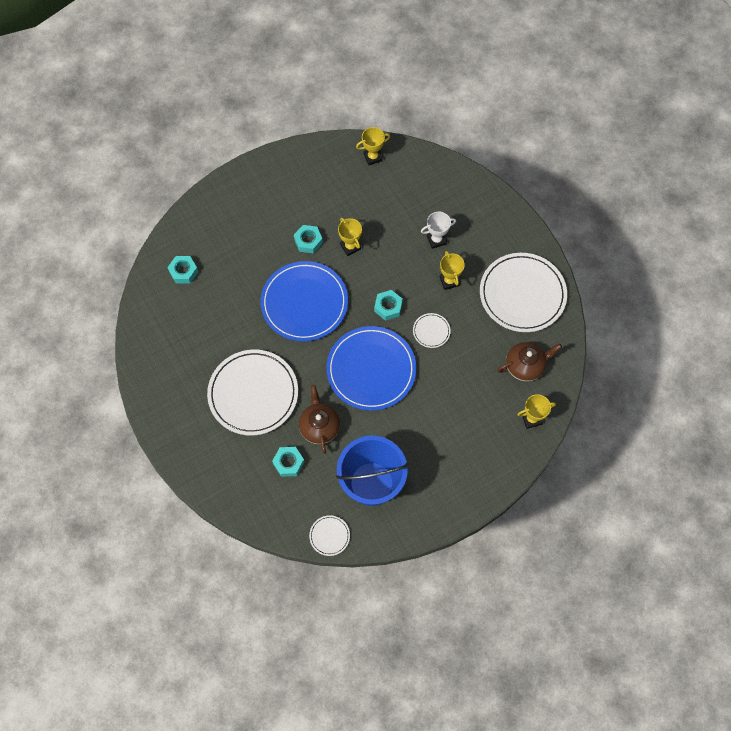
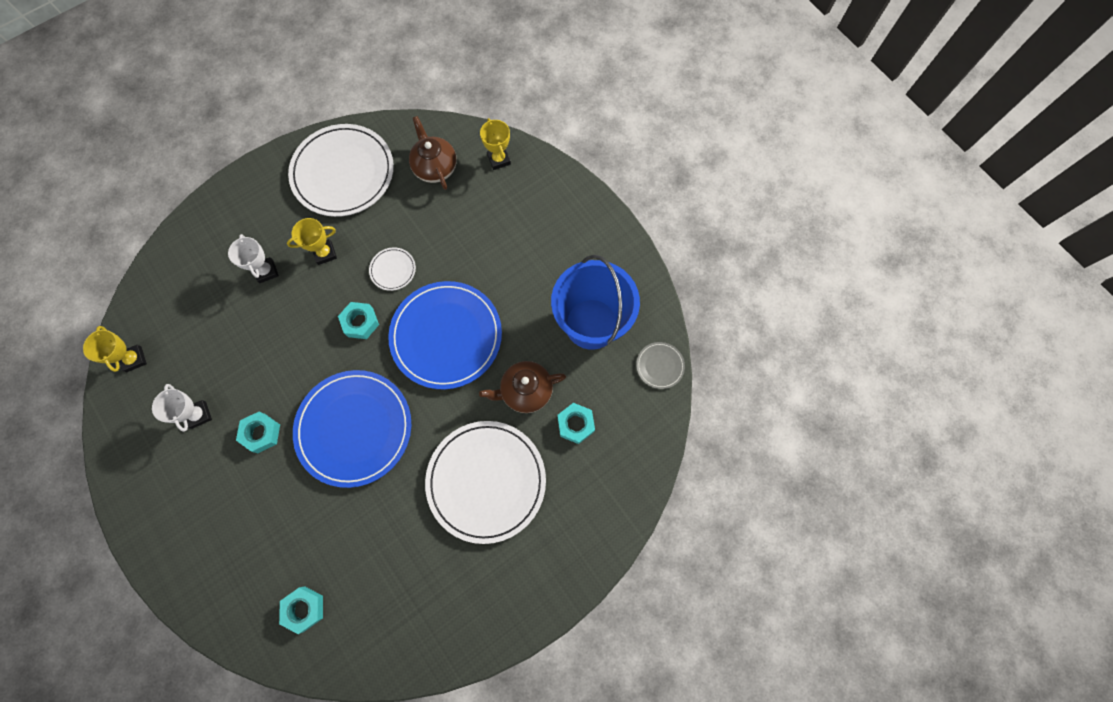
camera: 95 degrees left, 5 degrees up
(326, 201) = (199, 415): none -> white trophy
(329, 536) = (660, 366): white plate -> grey plate
(350, 247) = (272, 376): yellow trophy -> none

